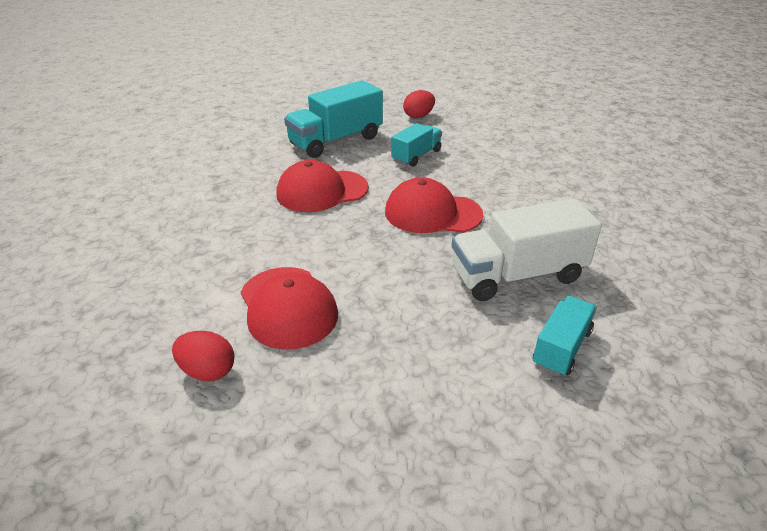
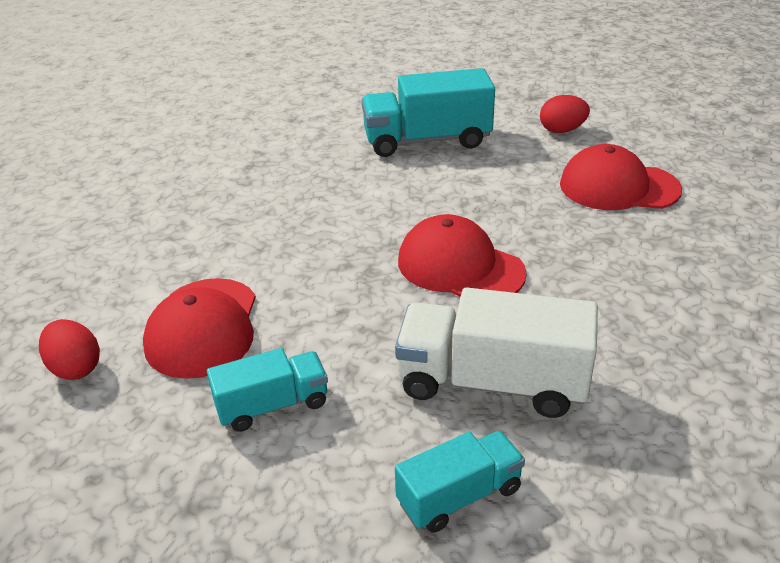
camera: 30 degrees right, 0 degrees up
(322, 191) = (355, 201): red cap -> red cap (618, 187)
(416, 156) = (509, 185): turquoise truck -> turquoise truck (272, 405)

